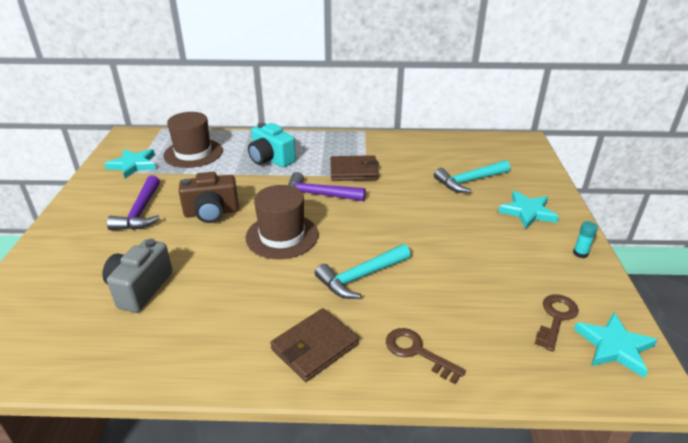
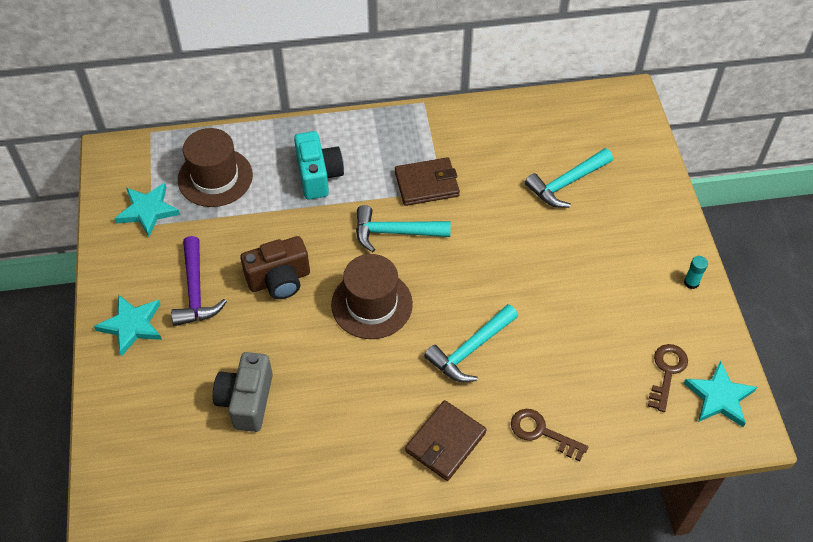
camera: 10 degrees left, 20 degrees up
(271, 159) = (318, 176): turquoise camera -> turquoise camera turned 135 degrees counterclockwise
(318, 195) = (395, 232): purple hammer -> turquoise hammer
(527, 212) = (635, 227): turquoise star -> turquoise star (132, 326)

